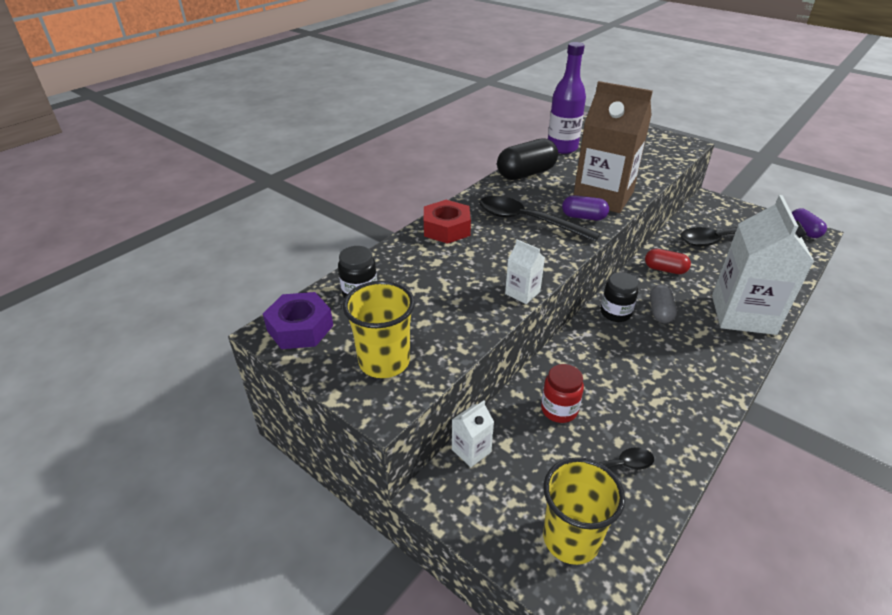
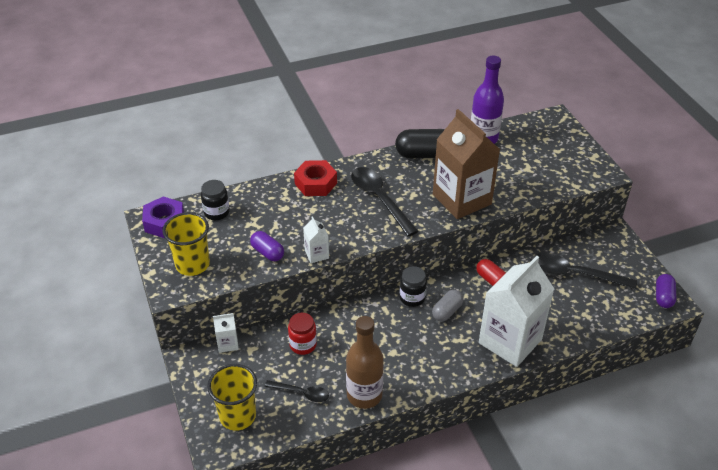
camera: 30 degrees right, 5 degrees up
(583, 217) = (425, 212): purple capsule -> purple capsule (267, 253)
(680, 433) = (364, 395): none -> brown bottle

